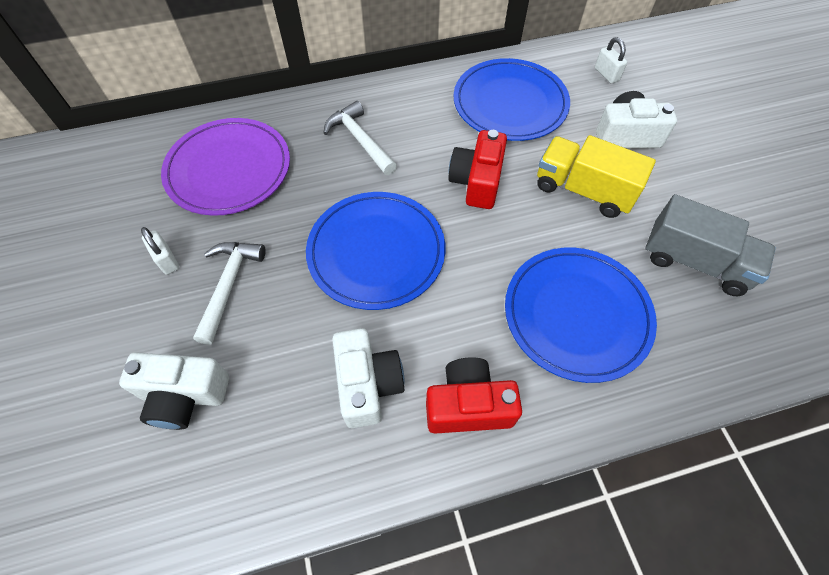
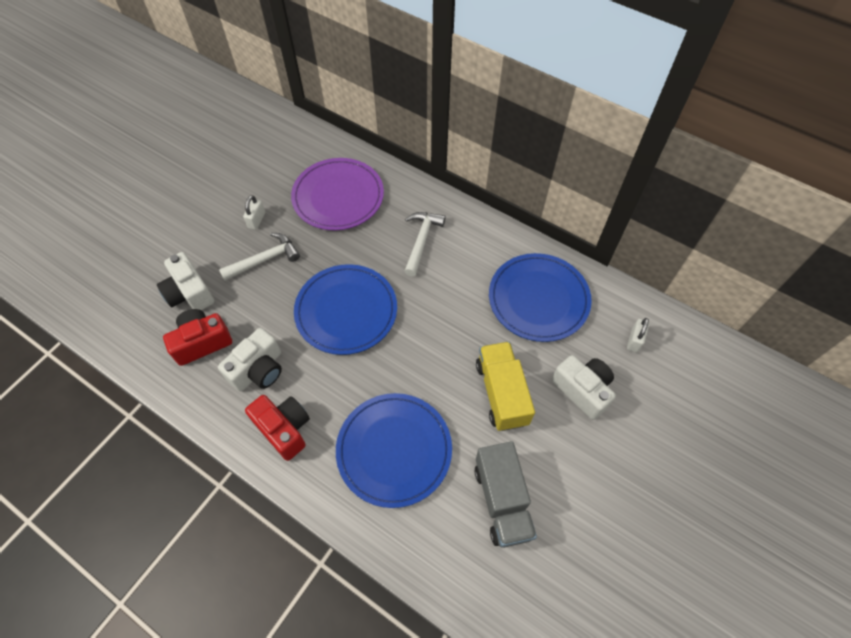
camera: 50 degrees right, 0 degrees up
(477, 182) = (449, 326): red camera -> red camera (202, 342)

